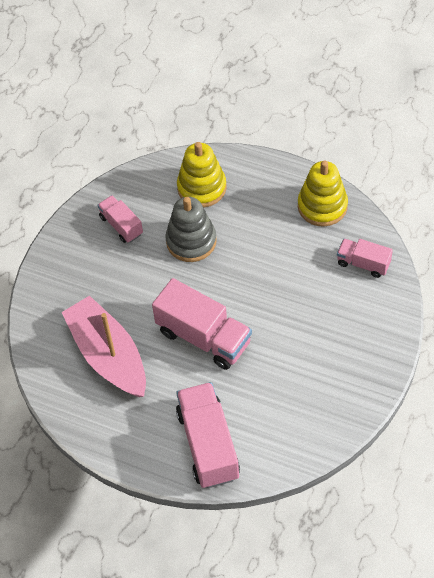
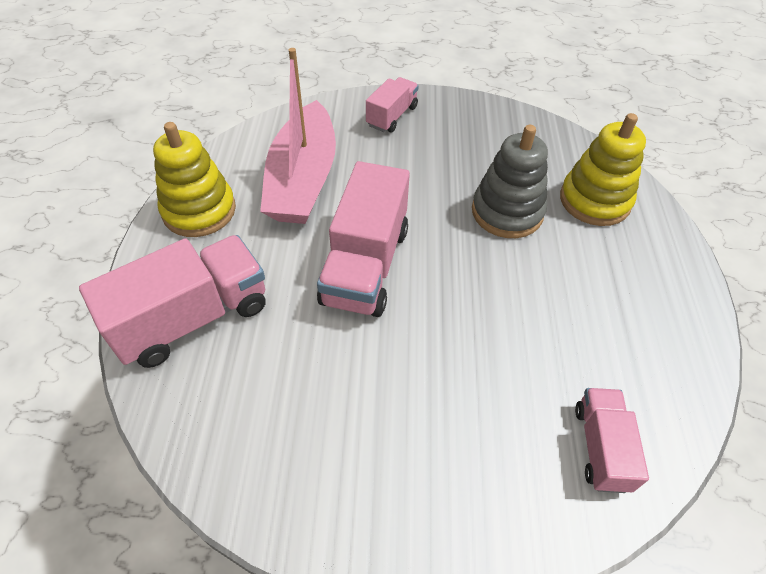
camera: 65 degrees right, 5 degrees down
(108, 355) = (303, 179): pink boat -> pink boat turned 150 degrees clockwise
(121, 225) = (489, 143): pink truck -> pink truck (392, 116)
(322, 206) = (667, 351): yellow stacking toy -> yellow stacking toy (199, 210)

